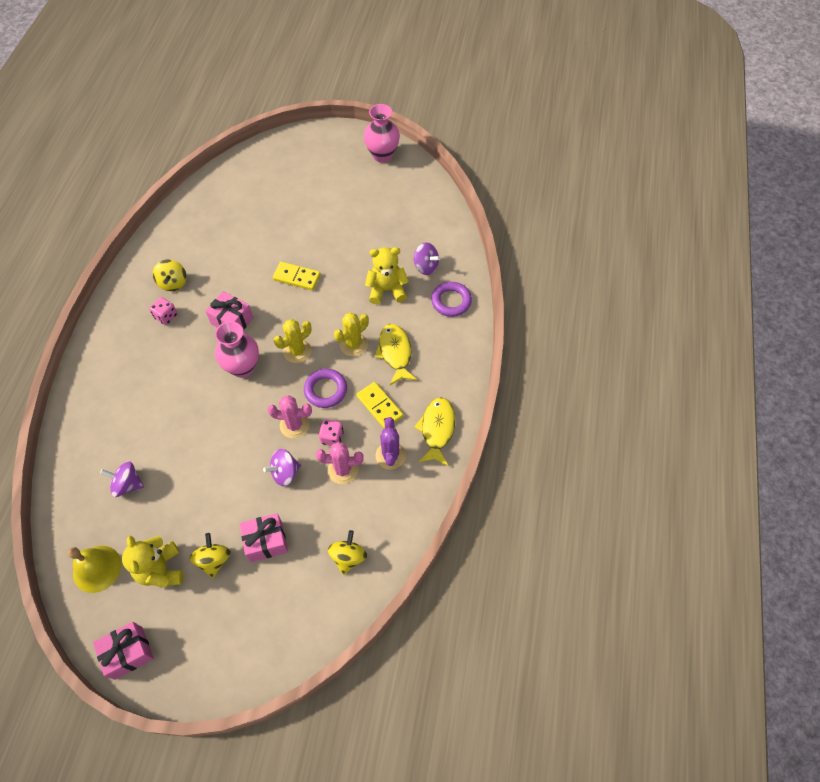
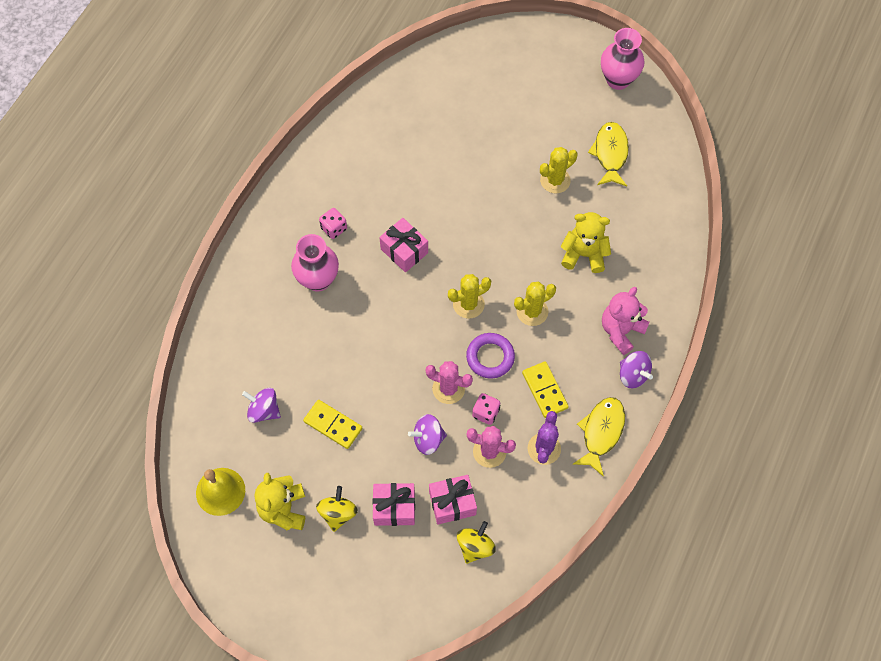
camera: 15 degrees right, 5 degrees up
(128, 653) = (239, 584): pink gift -> pink gift (452, 503)
(173, 283) = (348, 189): yellow spinning top -> none
(243, 367) = (406, 309): pink vase -> pink vase (318, 280)
(297, 277) = (486, 215): yellow domino -> yellow domino (333, 425)
(349, 239) = (555, 180): none -> yellow cactus
(395, 353) = (576, 333): yellow fish -> yellow fish (610, 154)
(425, 267) = (635, 236): purple spinning top -> purple spinning top (633, 375)
(433, 343) = (621, 330): none -> pink teddy bear
(451, 301) = (654, 285): purple ring -> none

